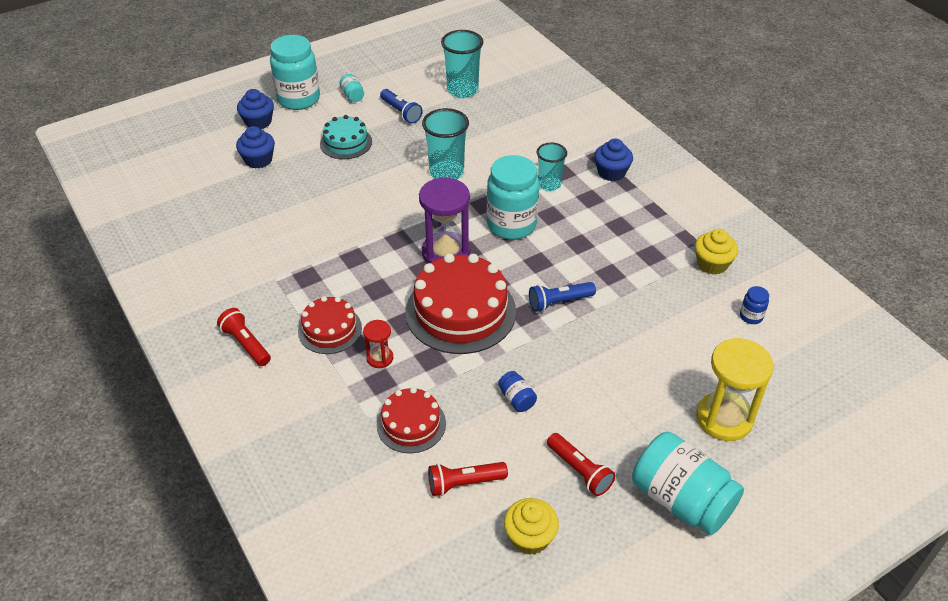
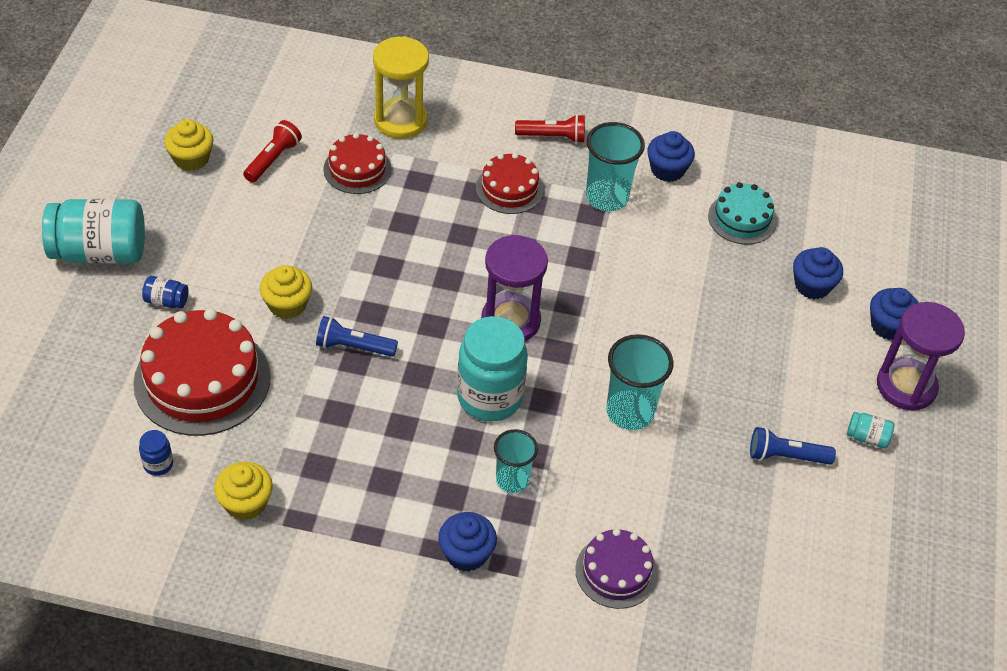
camera: 130 degrees right, 5 degrees up
(217, 269) = (667, 170): none -> blue cupcake
(298, 99) = (906, 386): turquoise jar -> purple hourglass
(346, 143) = (773, 369): turquoise cake -> turquoise cake (742, 218)
(380, 358) = (442, 196): red hourglass -> none
(460, 311) = (428, 276): red cake -> red cake (202, 380)
(462, 90) = (776, 550): turquoise cup -> turquoise cup (607, 197)
(517, 399) = (299, 239): blue jar -> blue jar (166, 301)
(546, 125) = (616, 571): none -> purple cake
(559, 302) = (354, 347): blue flashlight -> blue flashlight turned 105 degrees counterclockwise
(574, 357) = (287, 305): none -> yellow cupcake
(579, 470) = (197, 221): red flashlight -> none
(724, 418) = (111, 340): yellow hourglass -> yellow hourglass (400, 120)

